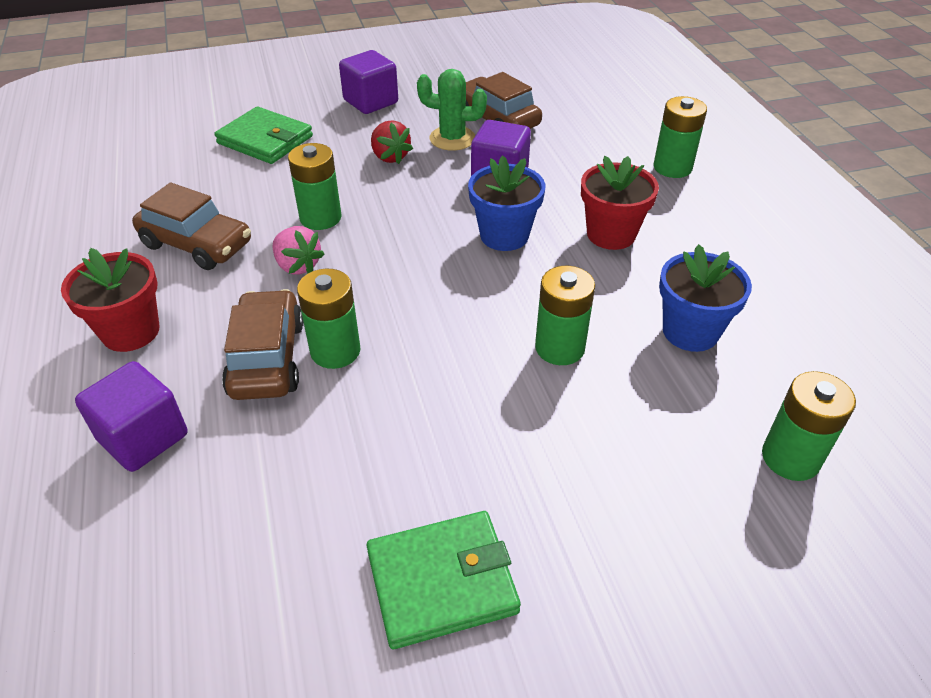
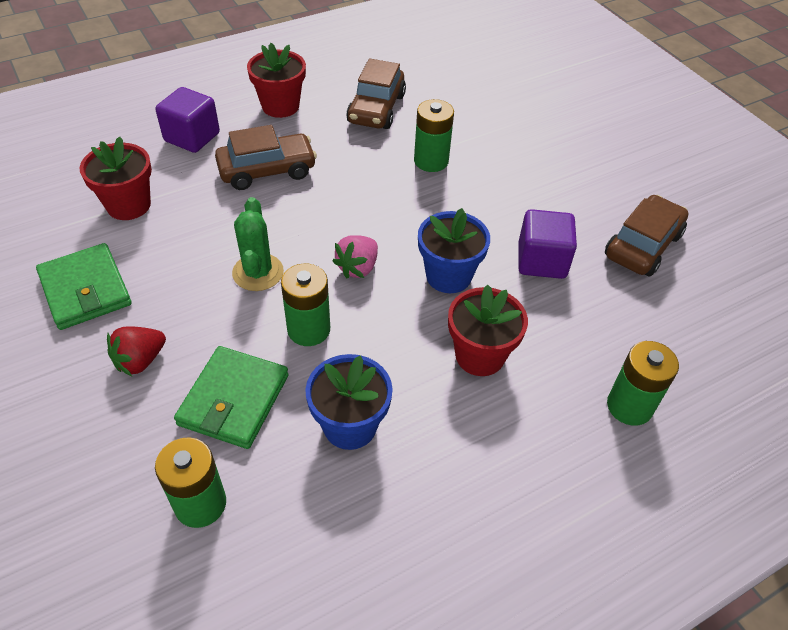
camera: 75 degrees right, 5 degrees up
(265, 140) = (524, 107): green wallet -> green wallet (234, 400)
(271, 524) = (128, 205): none -> red flower pot
(297, 266) = (368, 162): pink strawberry -> pink strawberry (358, 268)
(335, 351) = (280, 201): green battery -> none
(371, 102) = (622, 154): purple cube -> none
(390, 157) = (536, 183): red strawberry -> red strawberry (140, 361)
(452, 138) = (589, 219): green cactus -> green cactus (258, 272)

